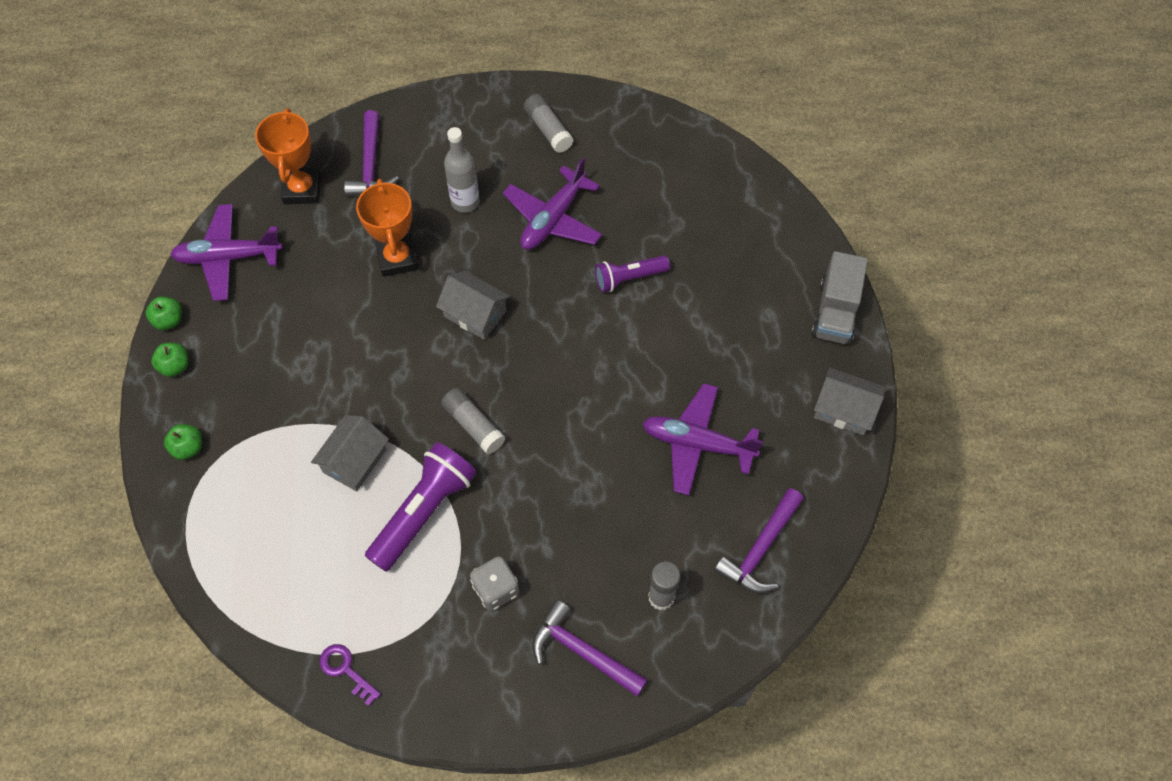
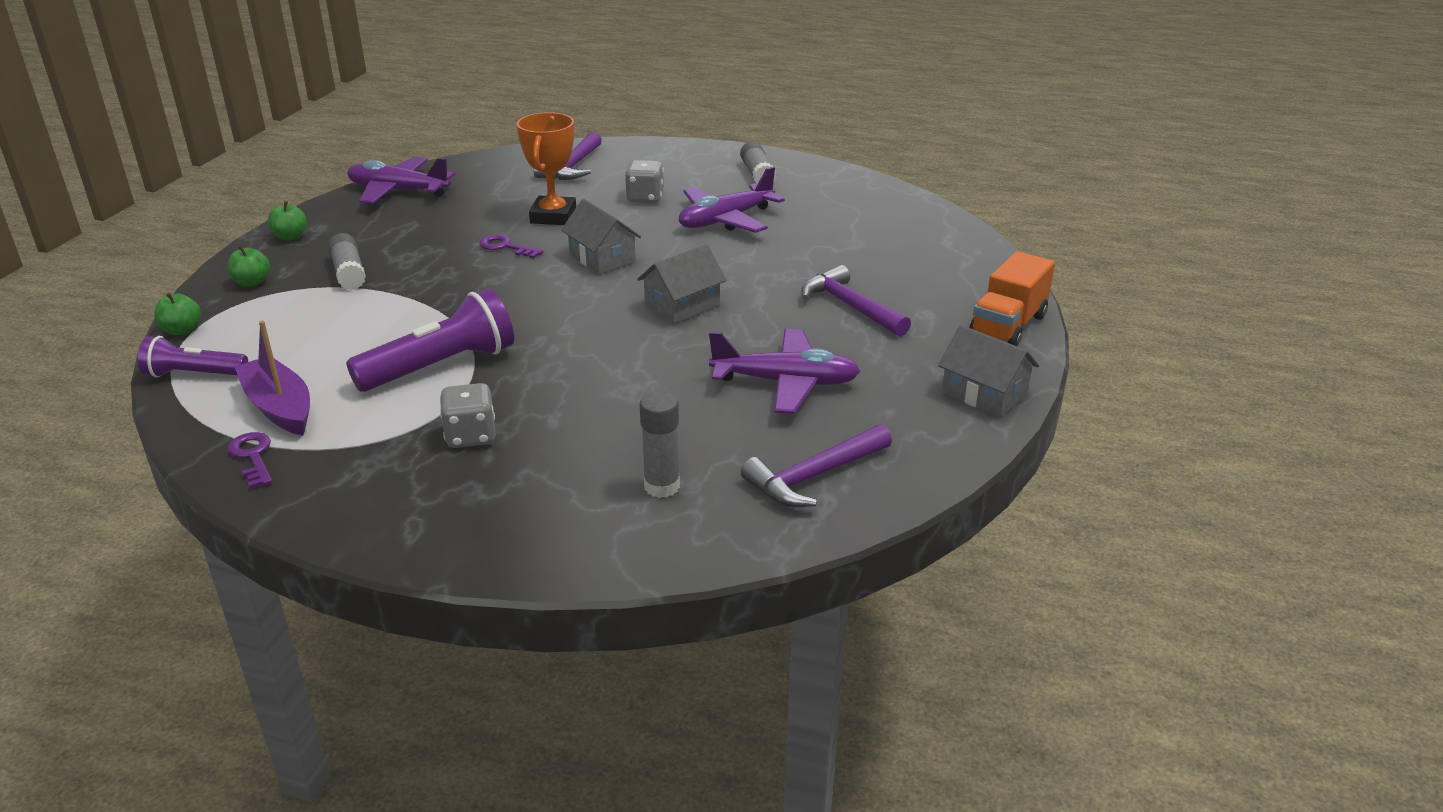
camera: 20 degrees right, 30 degrees down
(169, 320) = (312, 213): green apple -> green apple (182, 330)
(302, 189) = (499, 169): orange trophy -> none
(327, 606) = (279, 407): none -> purple boat
(354, 461) = (401, 320): grey house -> grey house (682, 306)
(382, 322) = (506, 247): none -> purple key
(465, 202) = (645, 198): grey bottle -> grey dice
(473, 425) = (542, 322): grey glue stick -> grey glue stick (349, 272)
(582, 652) = (532, 507): purple hammer -> purple hammer (850, 306)
(629, 278) = (780, 265): purple flashlight -> purple flashlight (194, 374)
(697, 444) = (785, 383): purple plane -> purple plane turned 150 degrees clockwise
(835, 312) = (1008, 326): grey truck -> orange truck

